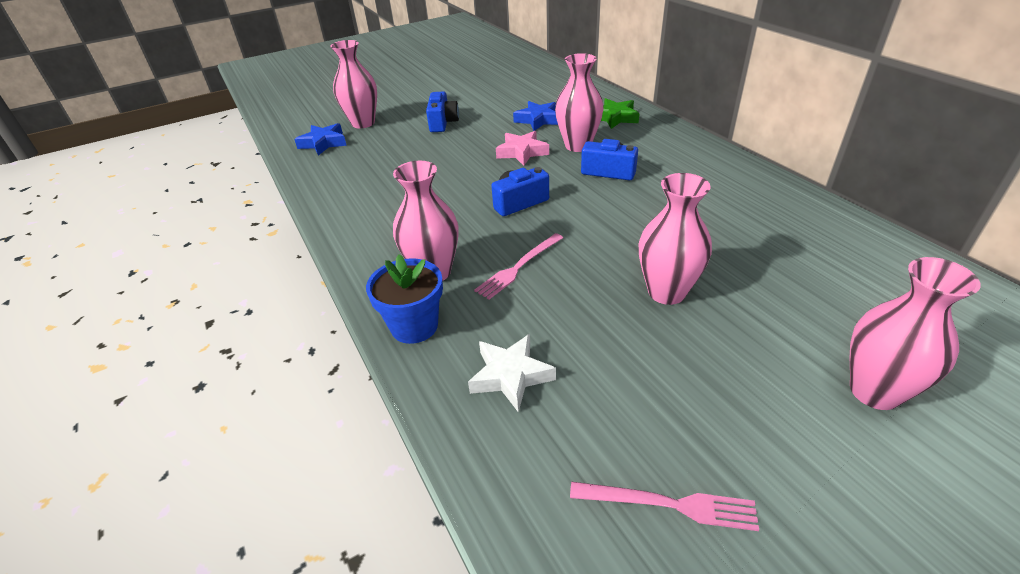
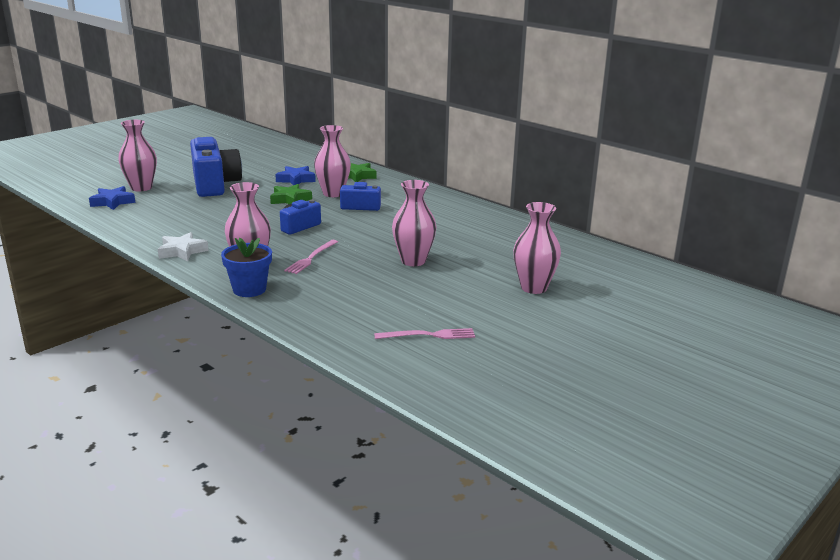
camera: 20 degrees left, 15 degrees down
(443, 123) = (214, 185): blue camera -> blue camera, size x1.92
(511, 375) = (324, 303): white star -> white star (182, 251)
(522, 152) = (290, 199): pink star -> green star

